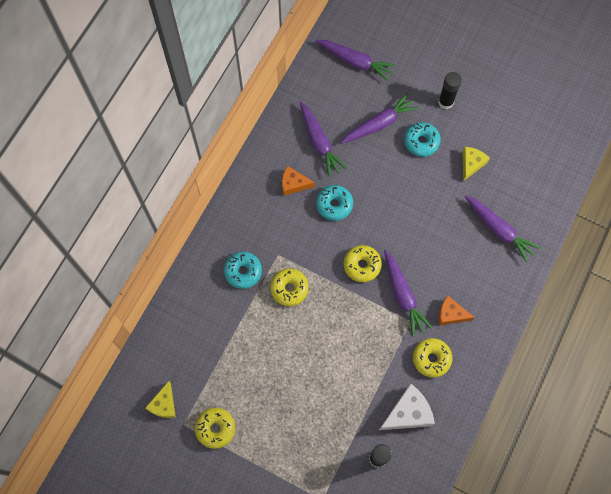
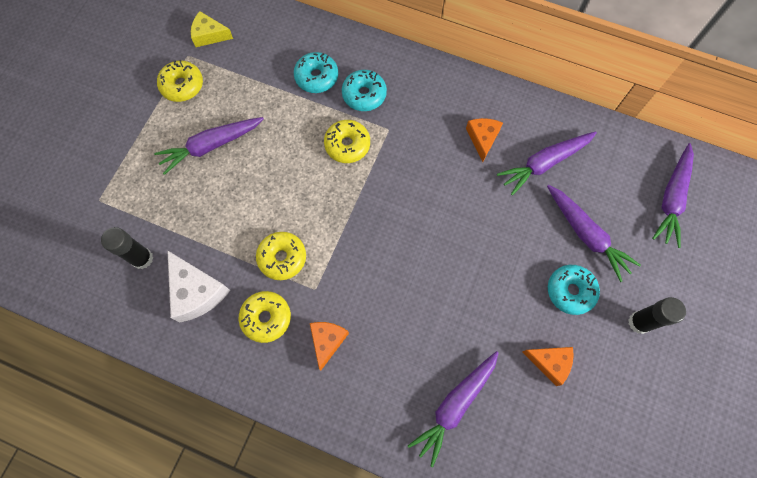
camera: 85 degrees right, 0 degrees up
(334, 205) = (461, 187): turquoise donut -> turquoise donut (316, 77)
(362, 265) = (384, 225): yellow donut -> yellow donut (282, 258)
(403, 295) = (349, 278): purple carrot -> purple carrot (211, 146)
(471, 164) = (550, 363): yellow cheese -> orange cheese

